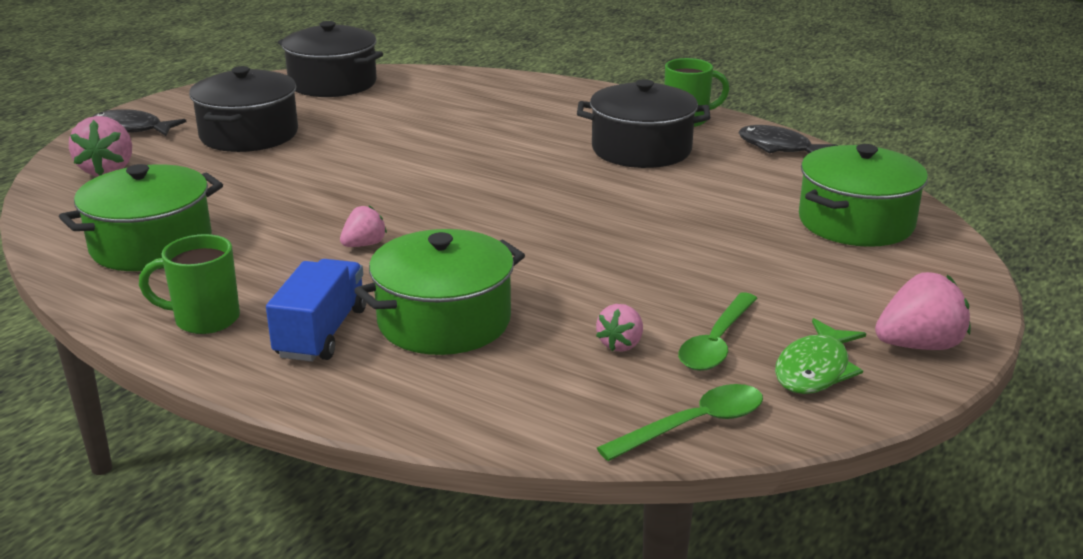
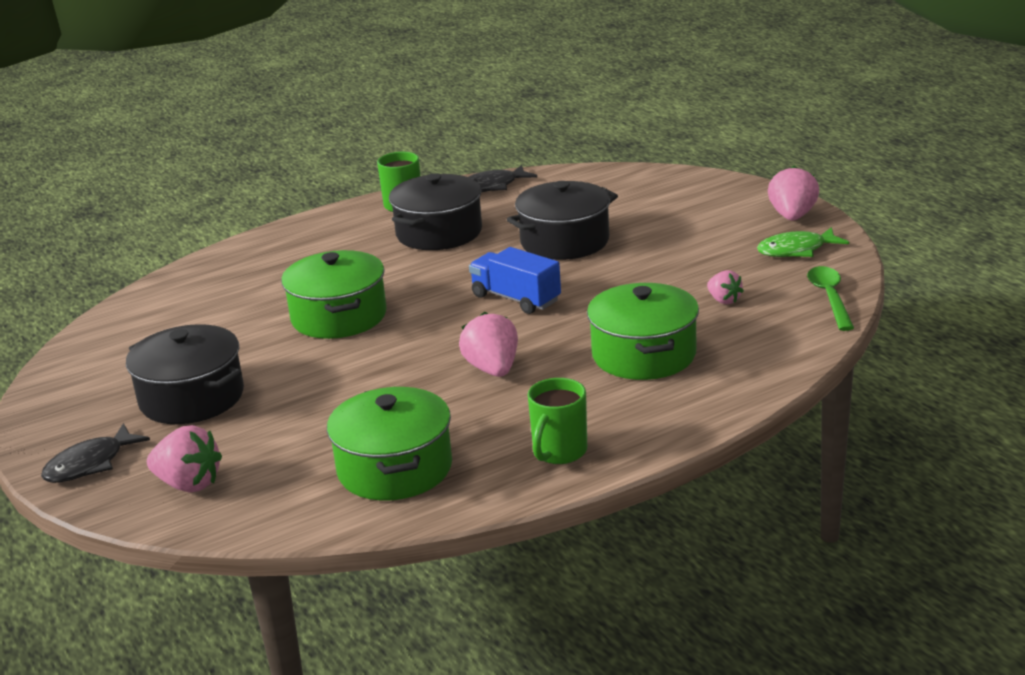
camera: 60 degrees left, 0 degrees up
(321, 333) = (621, 404): blue truck -> blue truck (516, 299)
(333, 83) = (112, 339): black pot -> black pot (564, 241)
(364, 245) = (493, 369): pink strawberry -> pink strawberry, size x1.65
(716, 343) = (745, 271): green spoon -> none
(815, 369) = (796, 250): green fish -> green fish turned 105 degrees clockwise
(856, 222) = (630, 192): green pot -> green pot (339, 316)

